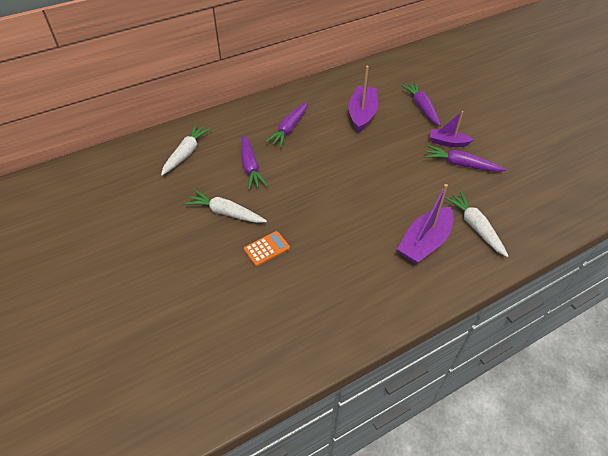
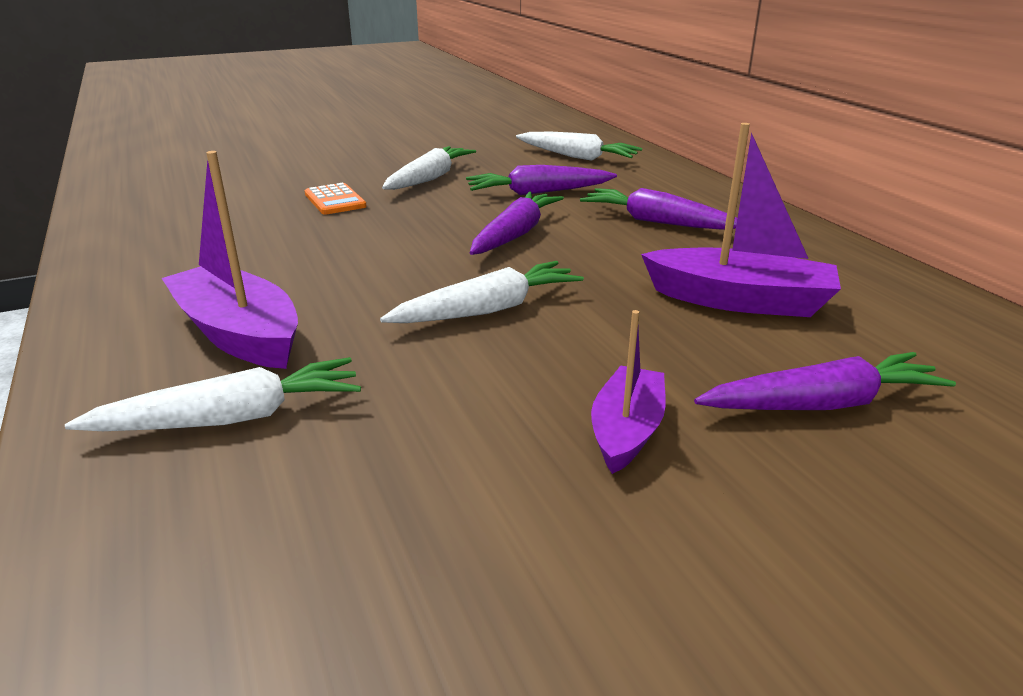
camera: 95 degrees right, 20 degrees down
(385, 174) = (488, 309): none -> white carrot
(461, 164) = (508, 440): purple carrot -> purple carrot (515, 234)

